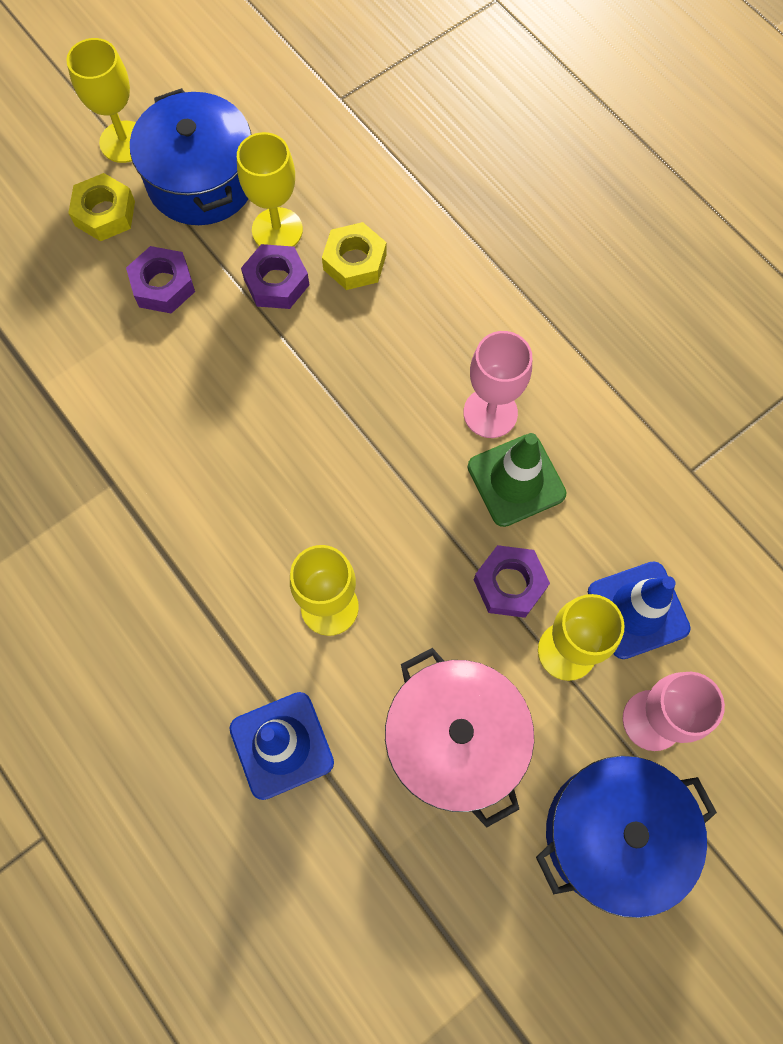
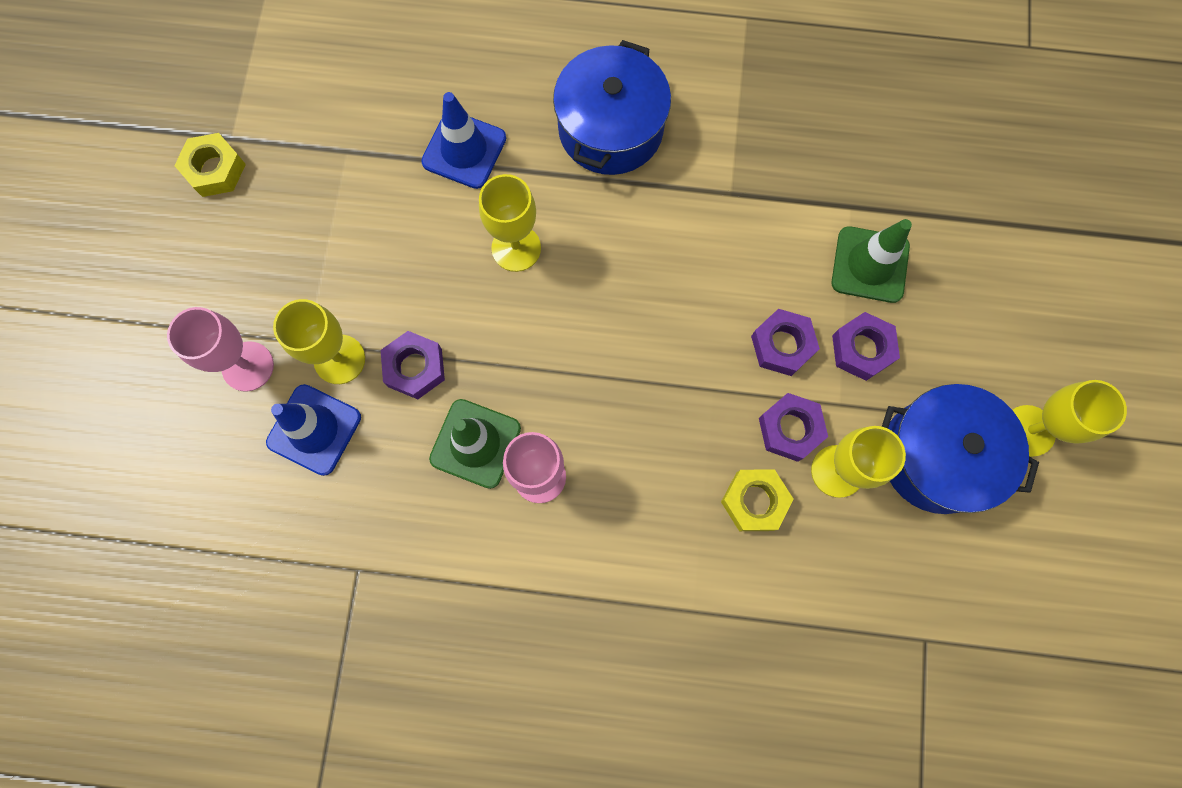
camera: 135 degrees right, 5 degrees up
(82, 334) = (870, 265): none -> green traffic cone
(105, 213) = (967, 361): yellow nut -> yellow nut (215, 170)
(214, 339) = (782, 345): none -> purple nut
(454, 740) = (363, 243): pink pot -> none
(613, 834) = (220, 278): blue pot -> blue pot (610, 128)

